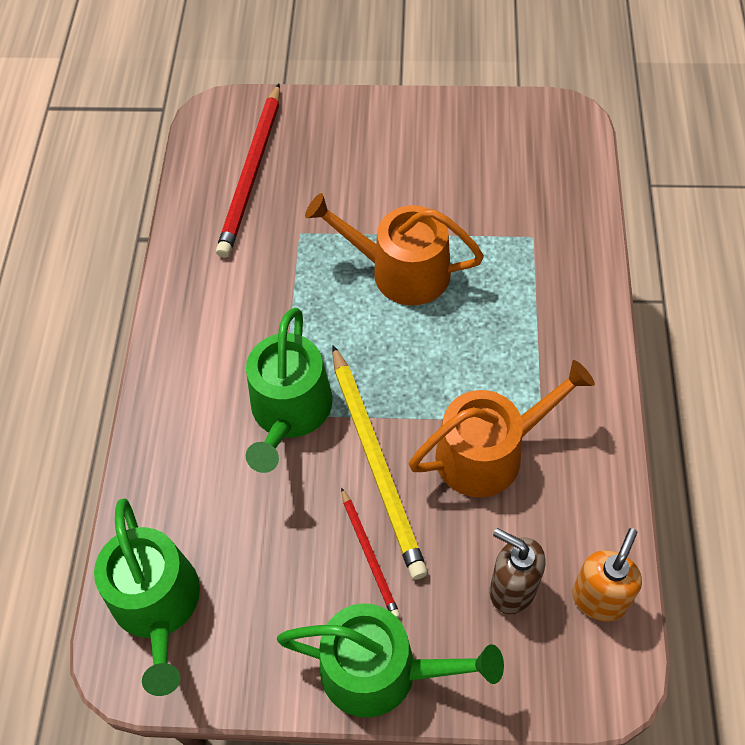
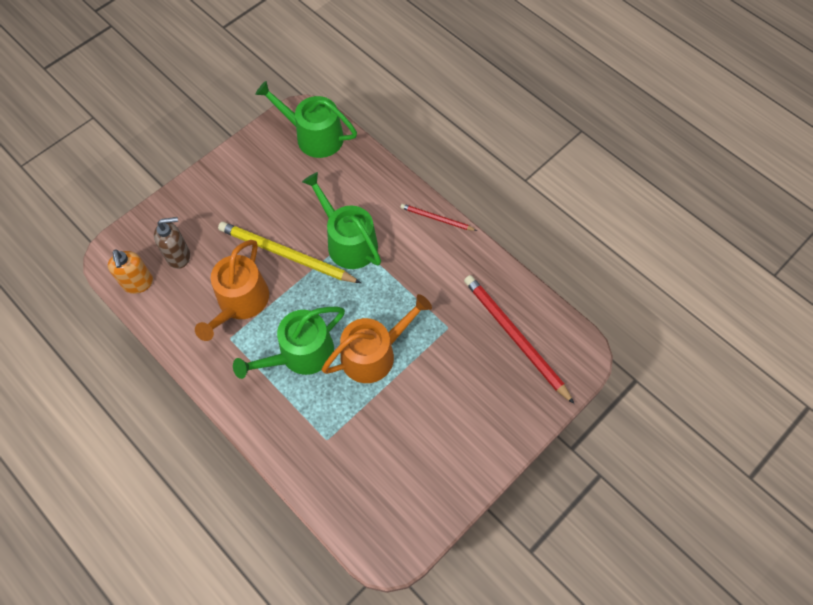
camera: 130 degrees right, 5 degrees up
(369, 555) = (251, 219): red pencil -> red pencil (436, 218)
(381, 670) = (205, 187): green watering can -> green watering can (300, 354)

